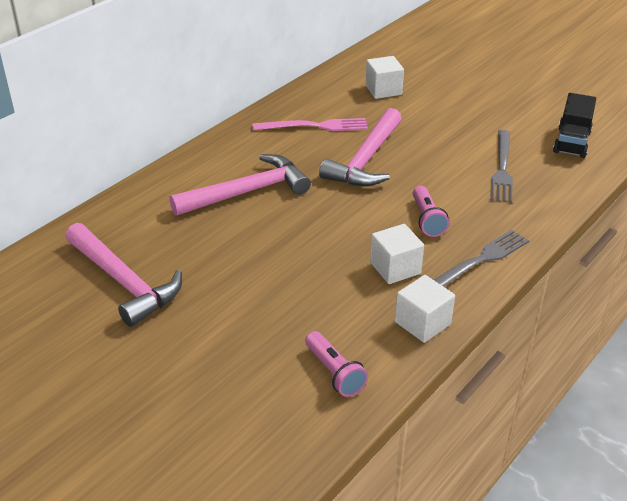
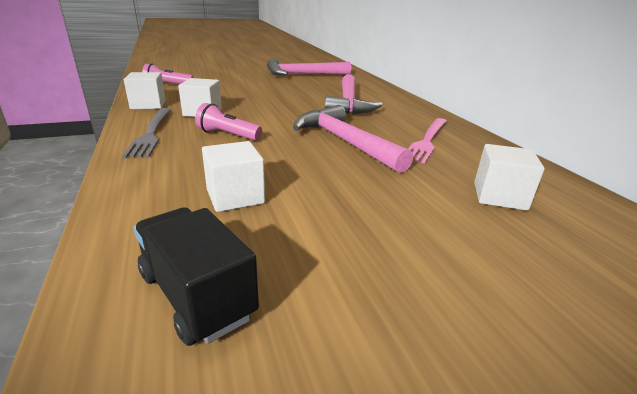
camera: 120 degrees right, 10 degrees down
(502, 168) = (235, 196): grey fork -> white cube

